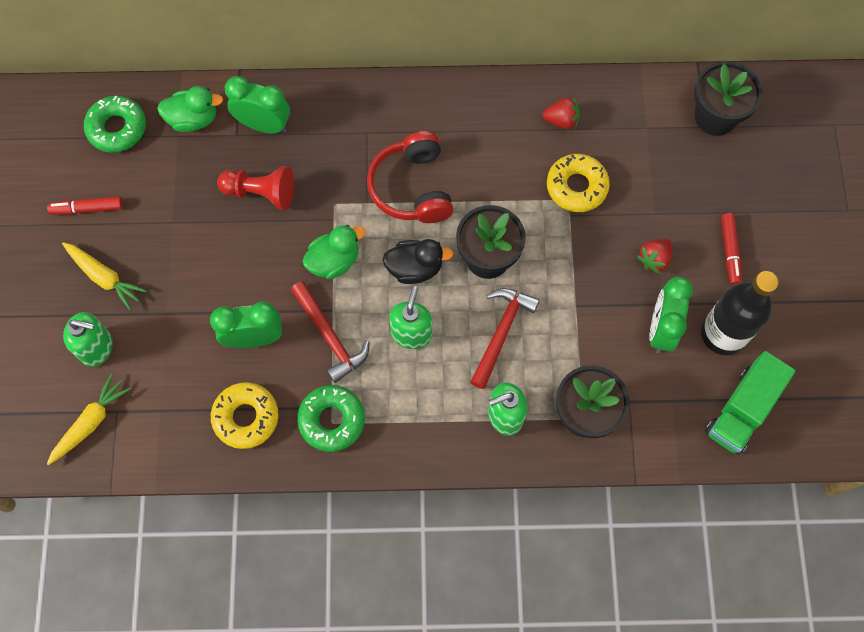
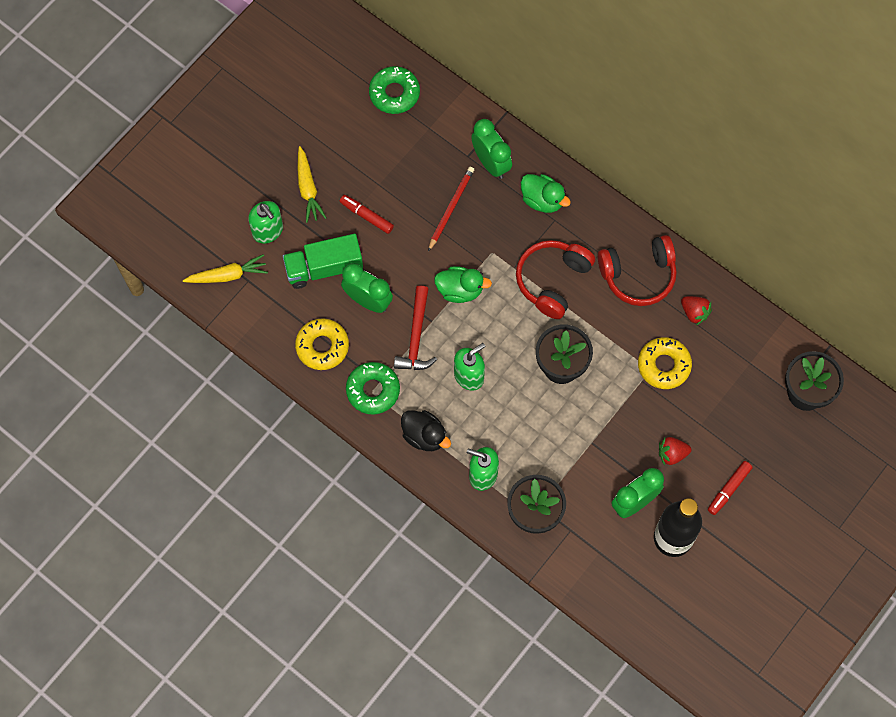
camera: 40 degrees right, 0 degrees up
(87, 208) = (333, 134): red marker -> red marker (366, 216)
(193, 119) = (448, 124): green duck -> green duck (542, 200)
(261, 193) = (451, 208): red pawn -> red pencil
(415, 268) = (508, 335): black duck -> black duck (424, 436)
(483, 125) = (638, 275): none -> red headphones
(501, 332) = (527, 421): red hammer -> none
(742, 410) = (639, 595): green truck -> green truck (324, 268)

